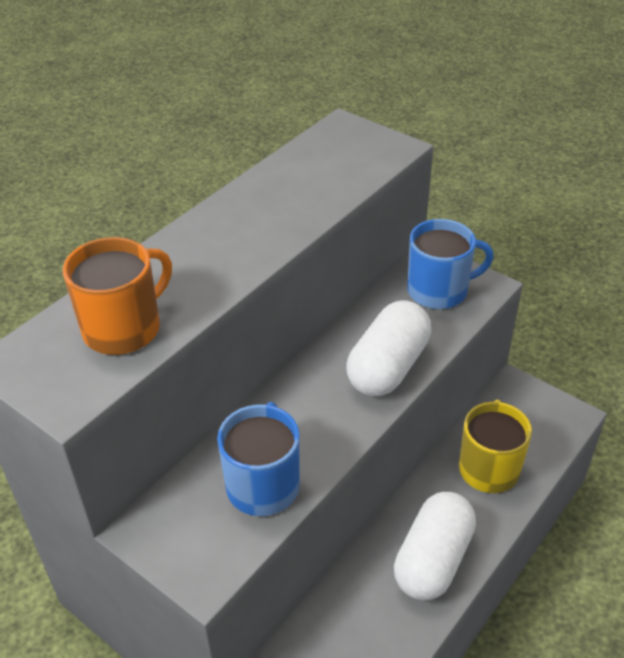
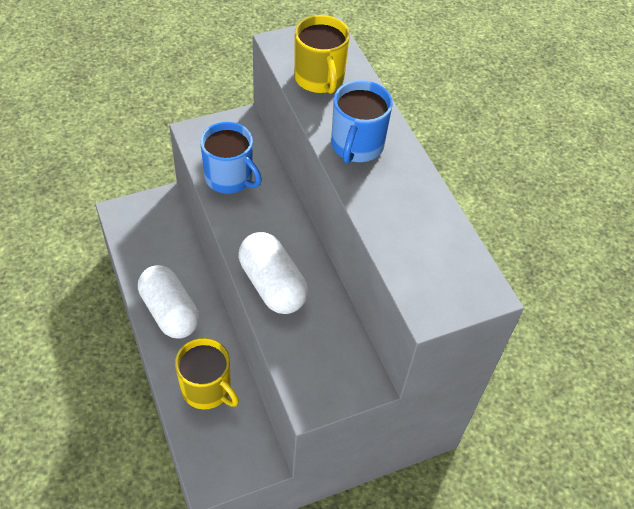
camera: 115 degrees right, 10 degrees up
(124, 328) = (319, 79): orange mug -> yellow mug
(439, 290) = (326, 365): blue mug -> blue mug (356, 146)

